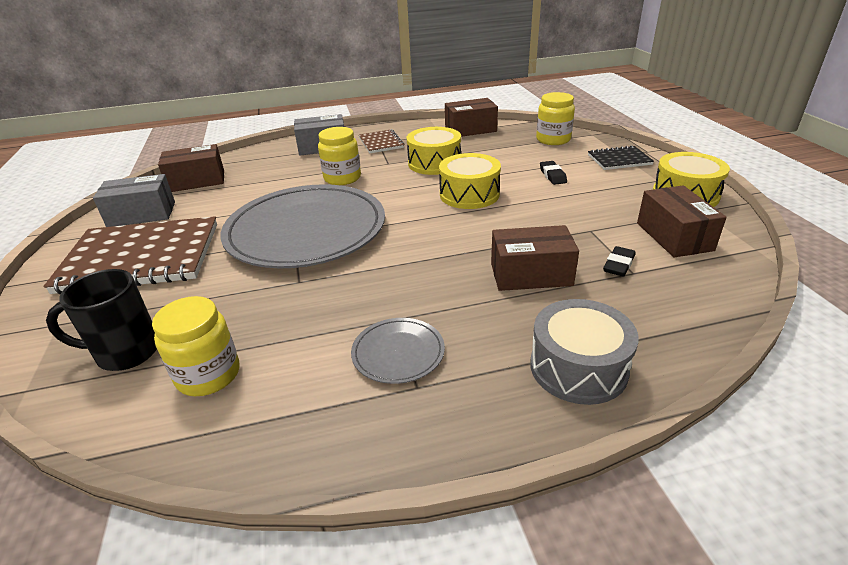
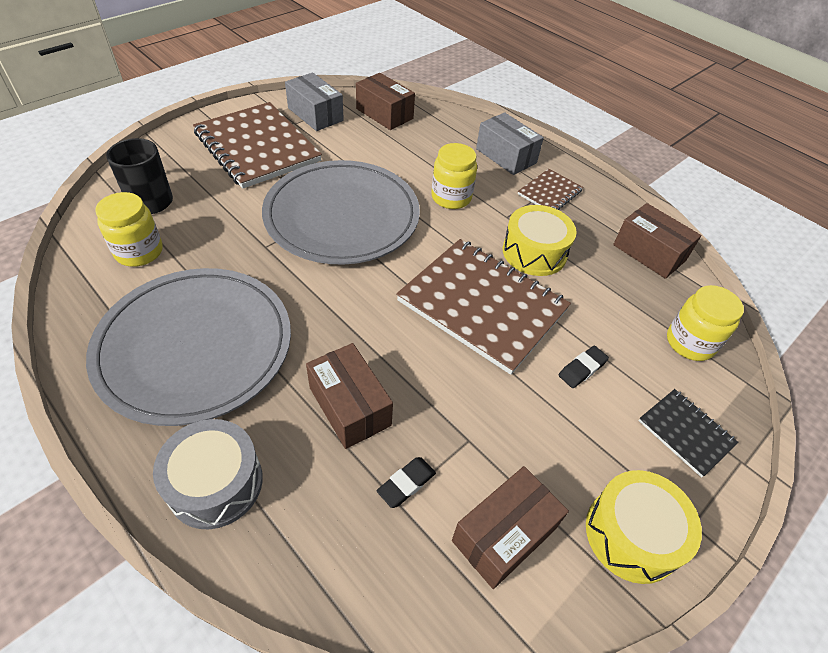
camera: 55 degrees right, 15 degrees up
(398, 353) = (195, 347): grey plate -> grey plate, size x2.38
(469, 194) = (482, 306): yellow drum -> brown notebook
(618, 265) = (406, 484): black eraser -> black eraser turned 45 degrees counterclockwise

